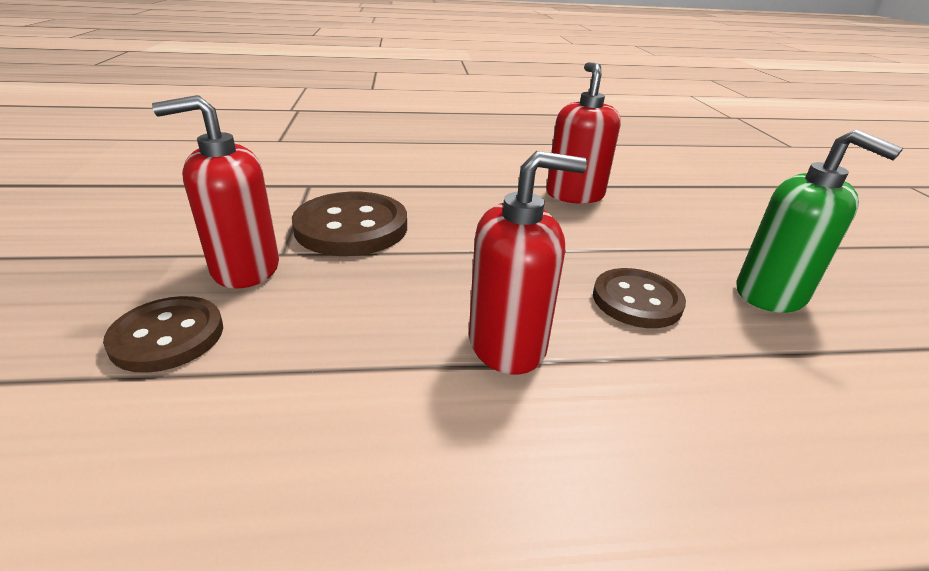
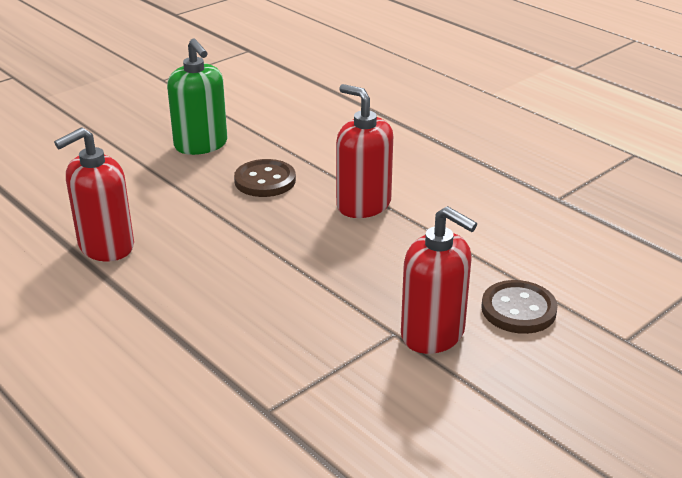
camera: 125 degrees left, 0 degrees up
(351, 227) = (315, 326): brown button -> none
(771, 294) = (201, 145): green soap dispenser -> green soap dispenser turned 135 degrees clockwise

